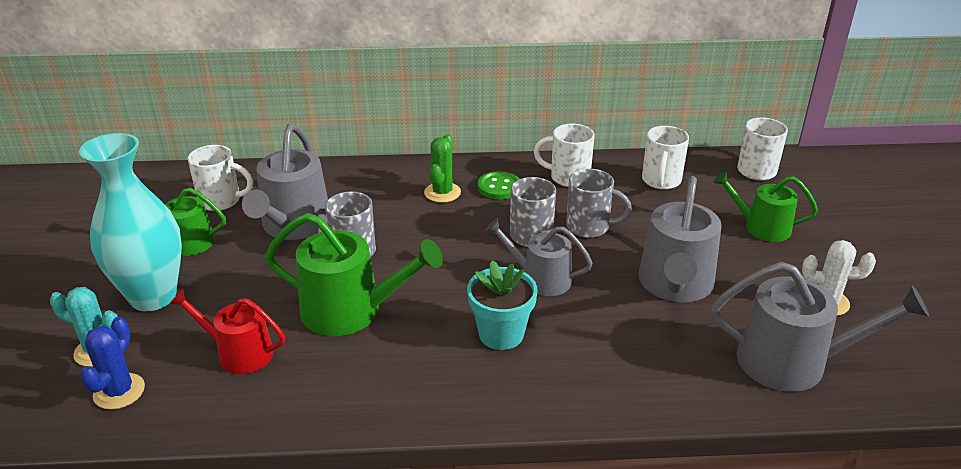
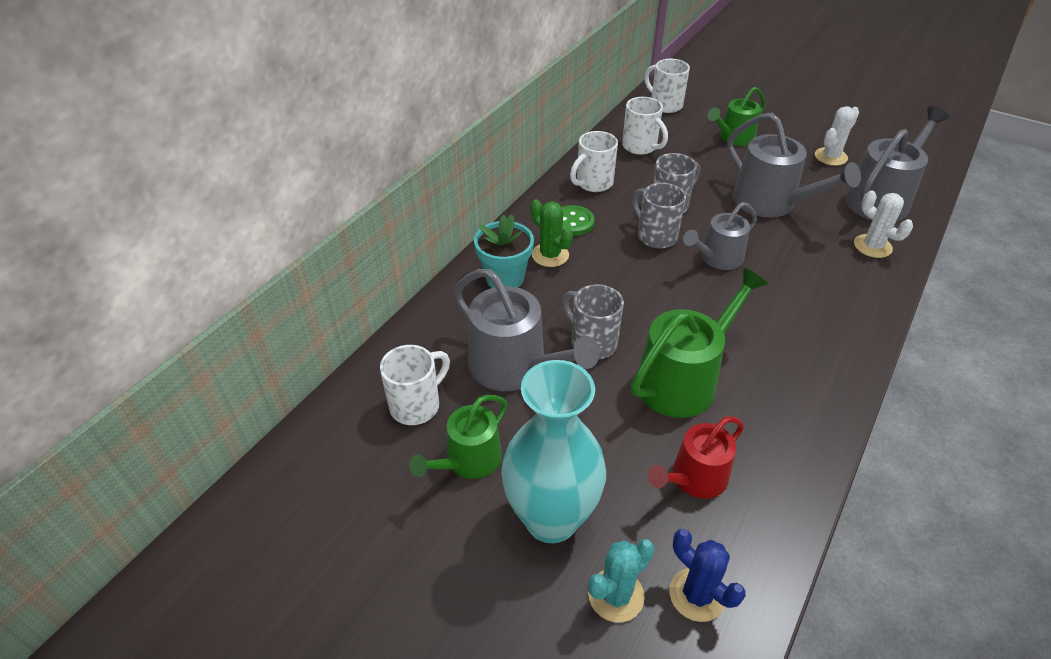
camera: 55 degrees left, 10 degrees up
(501, 334) = (772, 308): turquoise flower pot -> turquoise flower pot (505, 278)
(688, 377) = (872, 246): none -> white cactus

